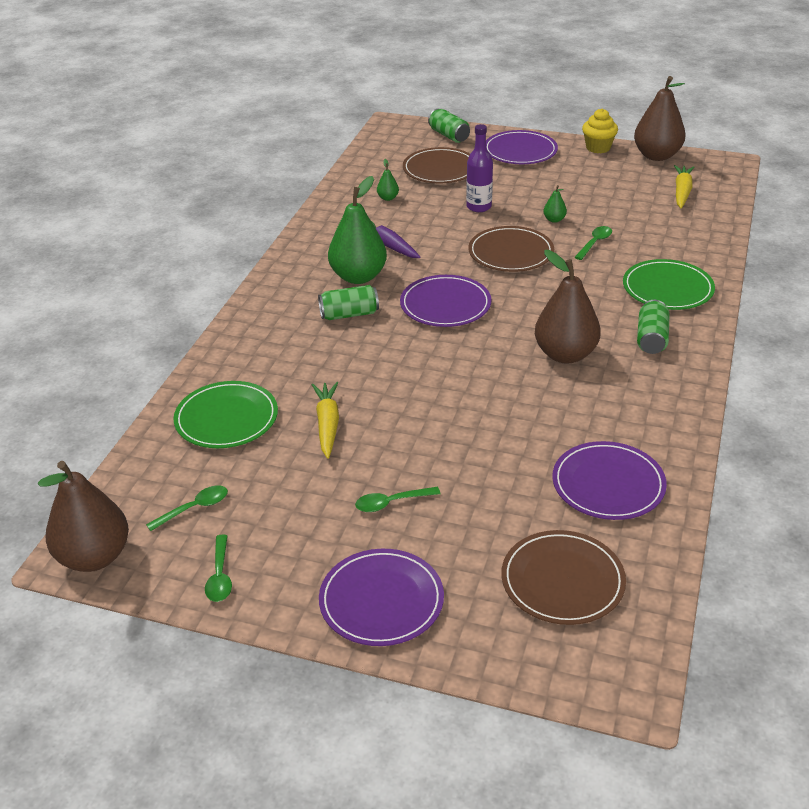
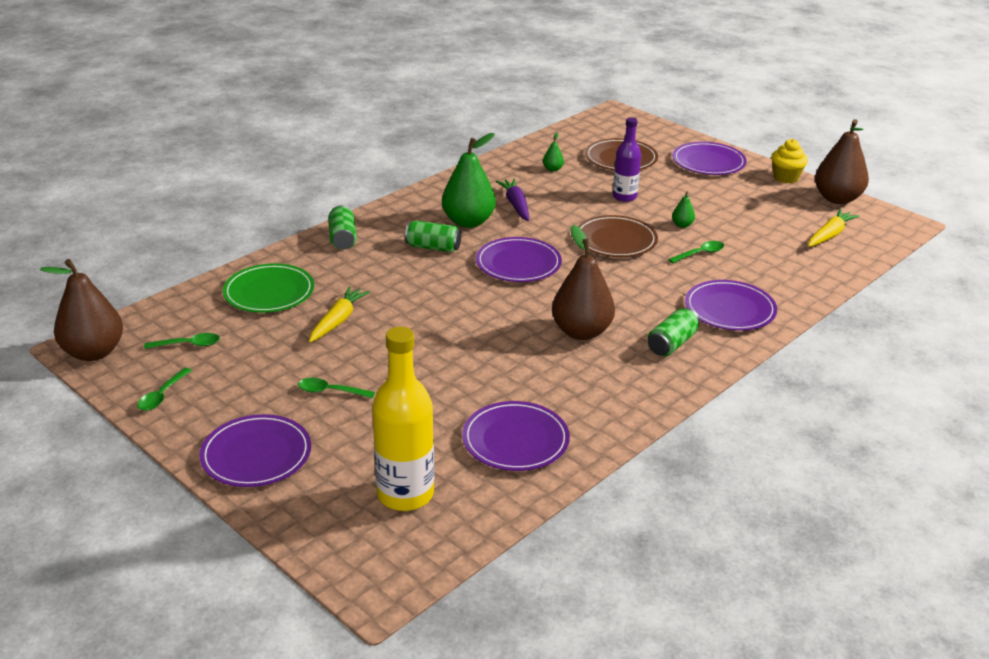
camera: 25 degrees right, 5 degrees down
(449, 135) = (656, 134): green can -> green can (342, 238)
(562, 581) = (405, 494): brown plate -> yellow bottle
(667, 288) = (730, 309): green plate -> purple plate

